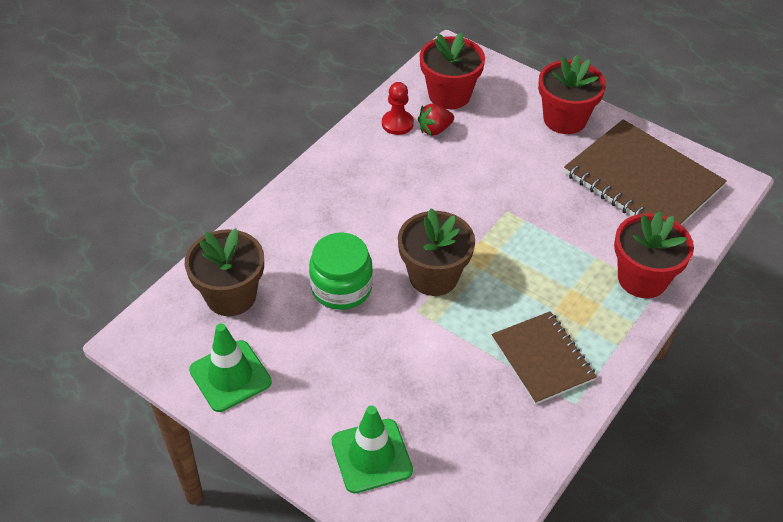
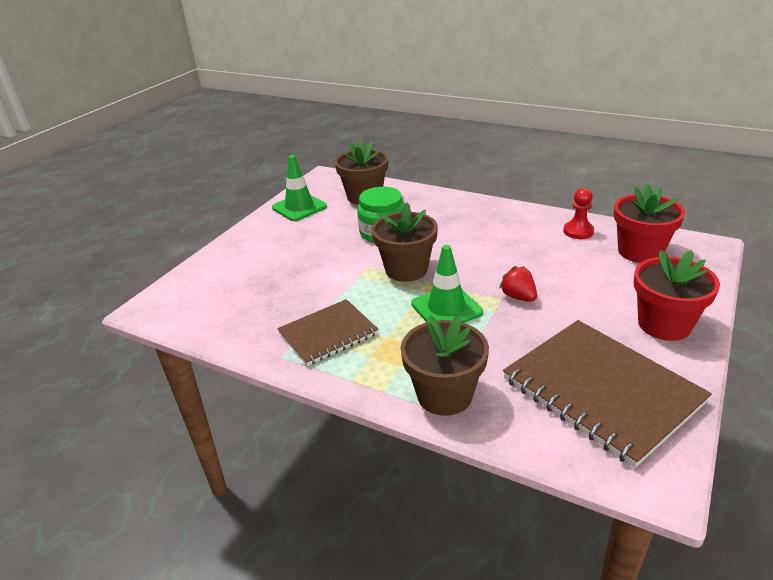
camera: 85 degrees right, 15 degrees down
(371, 456) = (235, 264): green traffic cone -> green traffic cone (446, 308)
(435, 130) = (584, 250): red strawberry -> red strawberry (518, 297)
(642, 181) = (601, 390): brown notebook -> brown notebook turned 75 degrees counterclockwise
(642, 279) = (444, 395): red flower pot -> brown flower pot

